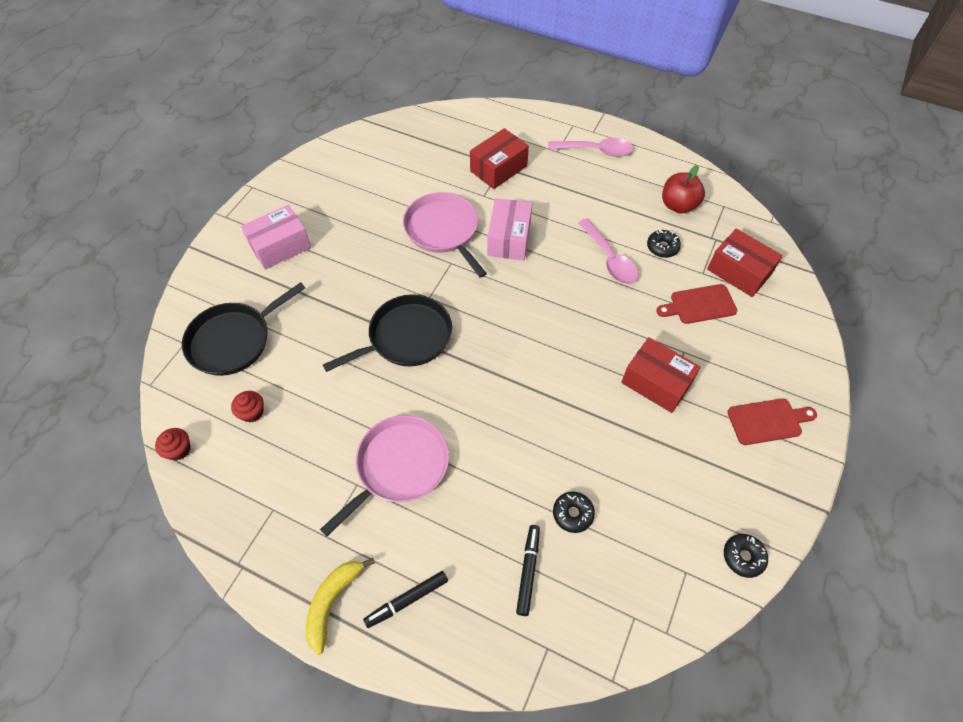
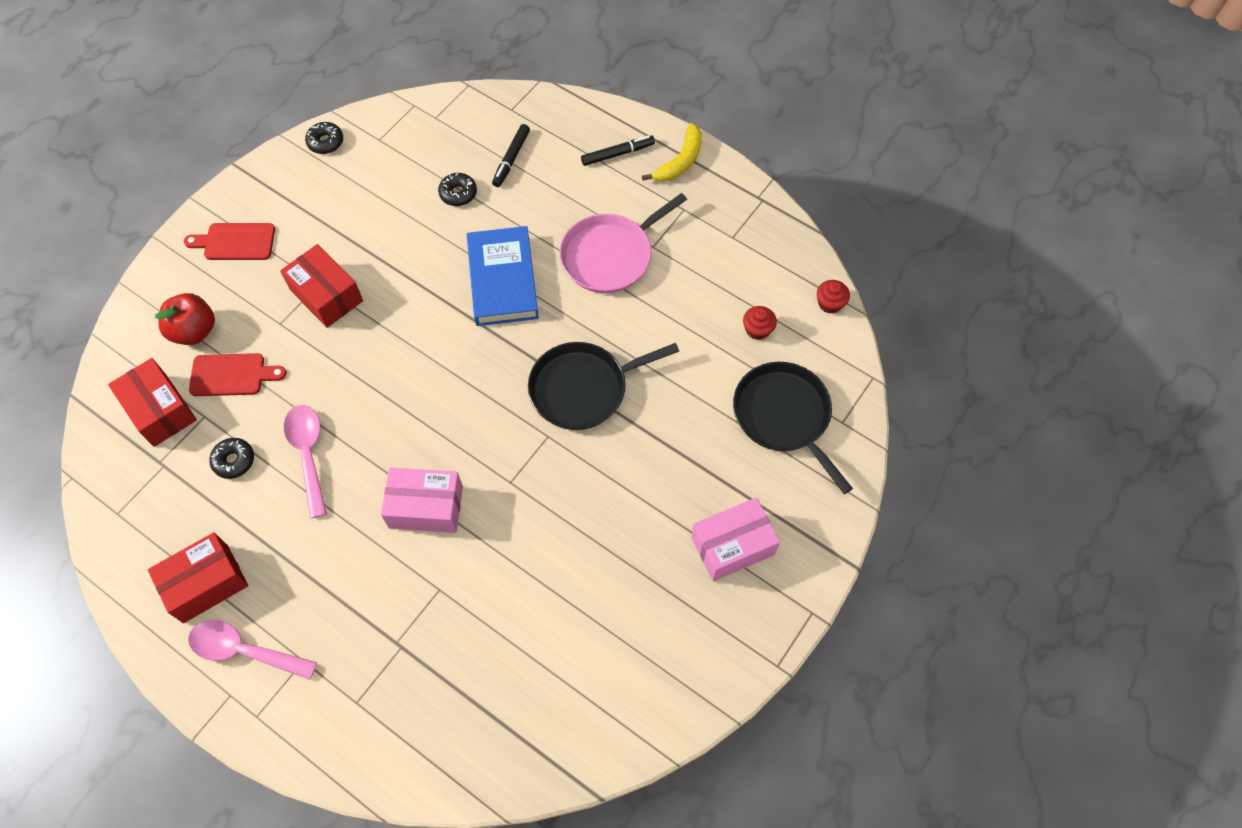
camera: 170 degrees left, 5 degrees up
(234, 340) = (784, 416): black pan -> black pan turned 90 degrees counterclockwise
(443, 231) = (510, 535): pink pan -> none
(498, 168) = (403, 639): red box -> red box (206, 583)
(499, 423) = (503, 280): none -> blue book
(509, 239) = (426, 507): pink box -> pink box turned 75 degrees clockwise
(678, 205) = (178, 524): red apple -> red apple (194, 331)

